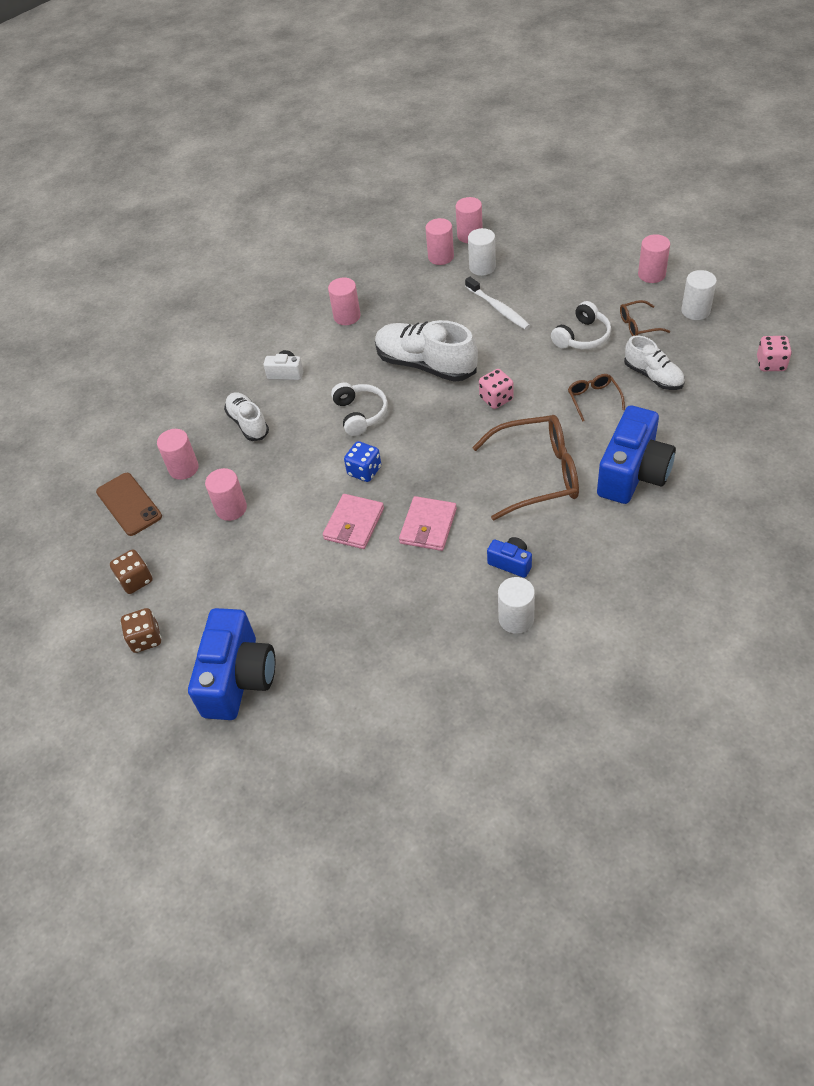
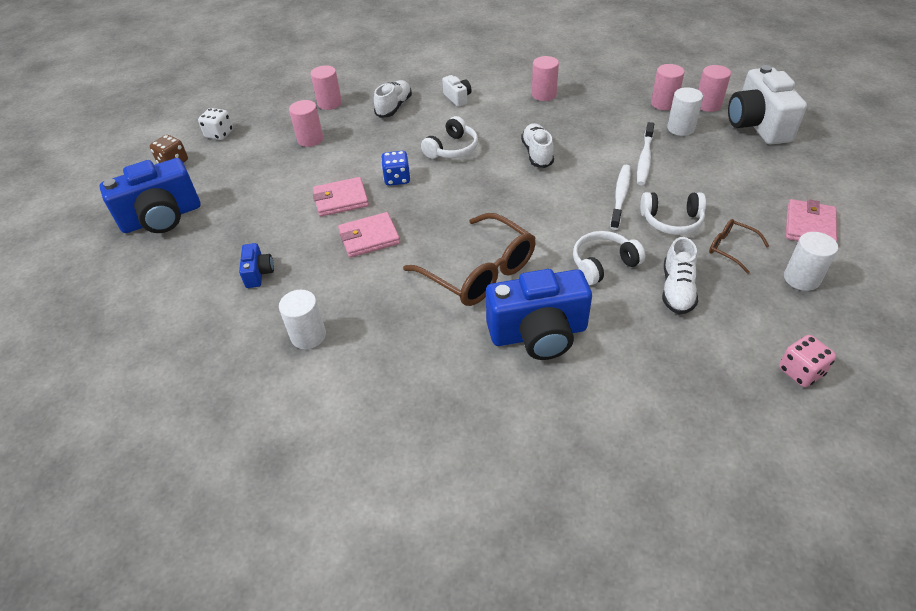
camera: 50 degrees right, 5 degrees down
(129, 504) = (281, 99): brown phone -> none
(136, 580) = (219, 134): brown dice -> white dice
(425, 365) = (537, 154): white shoe -> white shoe, size x0.60
(496, 399) = (541, 207): pink dice -> none
(511, 563) = (367, 303): blue camera -> blue camera (258, 273)
(522, 227) = (757, 125): none -> white camera
(528, 347) = (620, 196): none -> white toothbrush
(594, 399) = (603, 264): brown glasses -> white headphones
(651, 274) = (809, 226): pink cylinder -> pink wallet

